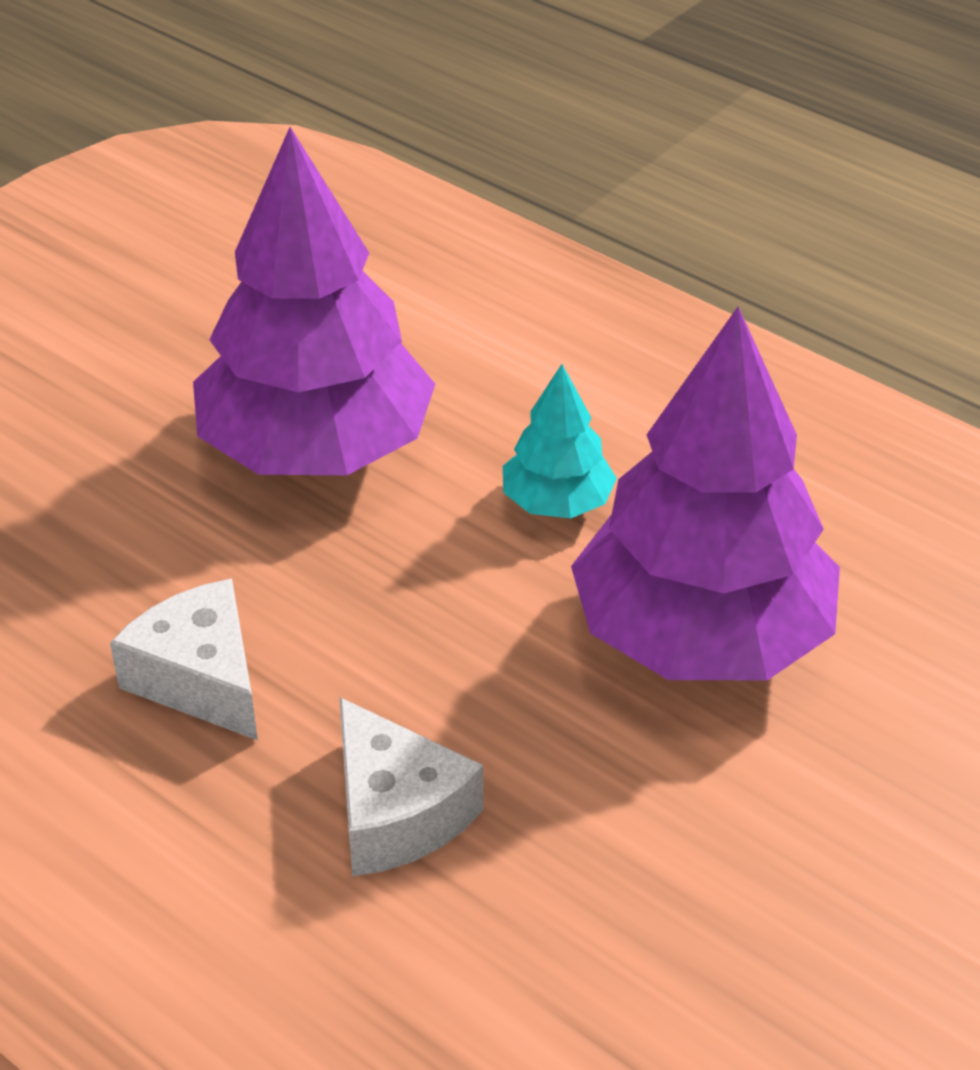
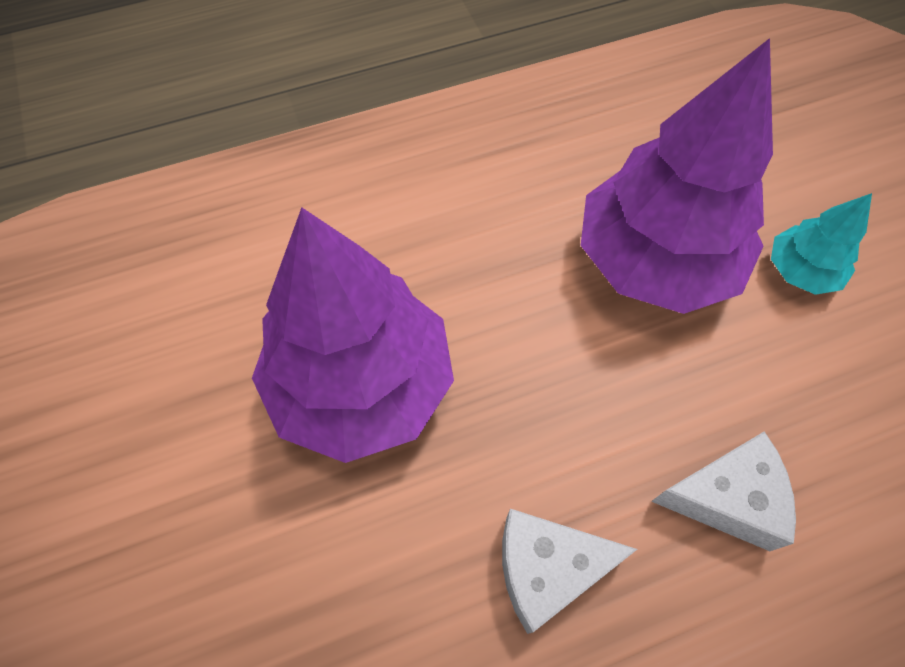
camera: 60 degrees left, 20 degrees up
(557, 503) = (502, 272): turquoise tree -> turquoise tree (801, 271)

